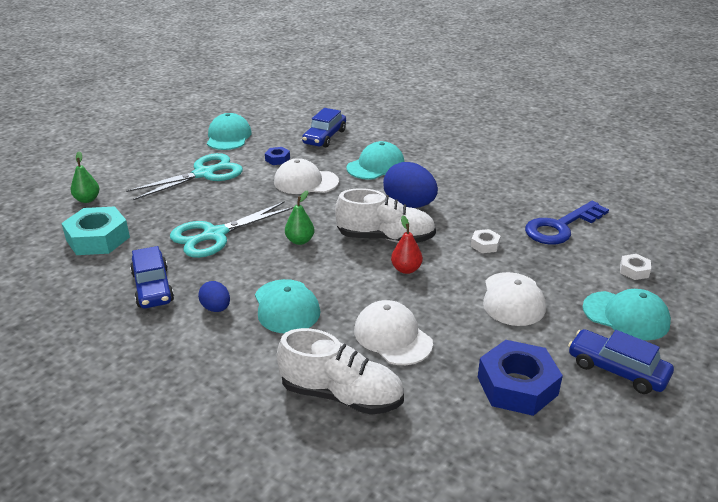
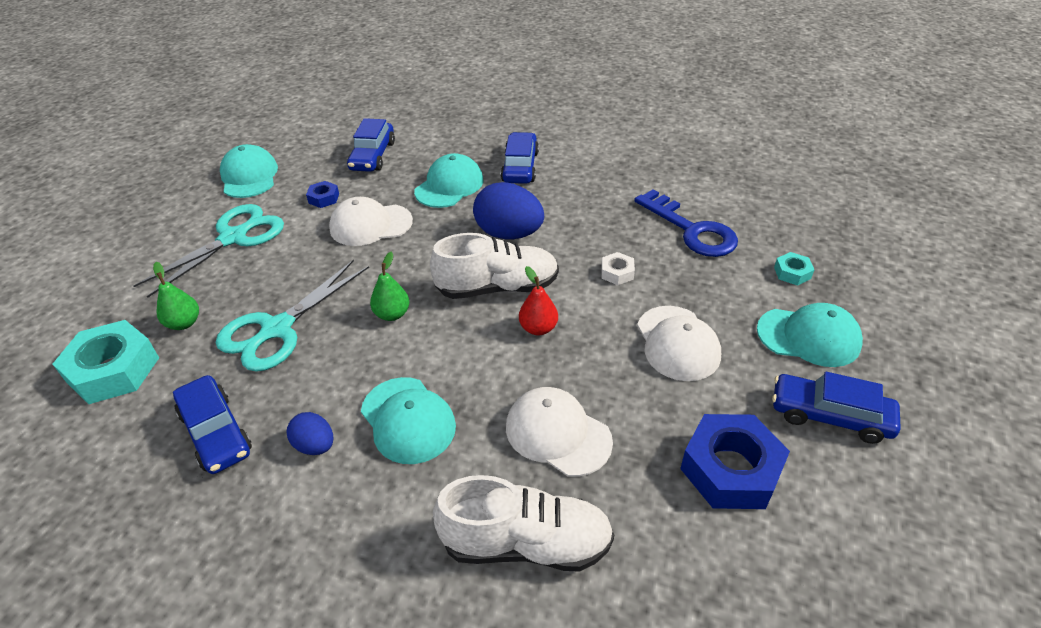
camera: 15 degrees left, 10 degrees up
(87, 199) = (80, 309): green pear -> green pear (184, 323)
(437, 162) = (520, 167): none -> blue car
(561, 227) = (691, 230): blue key -> blue key turned 75 degrees counterclockwise
(634, 270) = (792, 273): white nut -> turquoise nut

